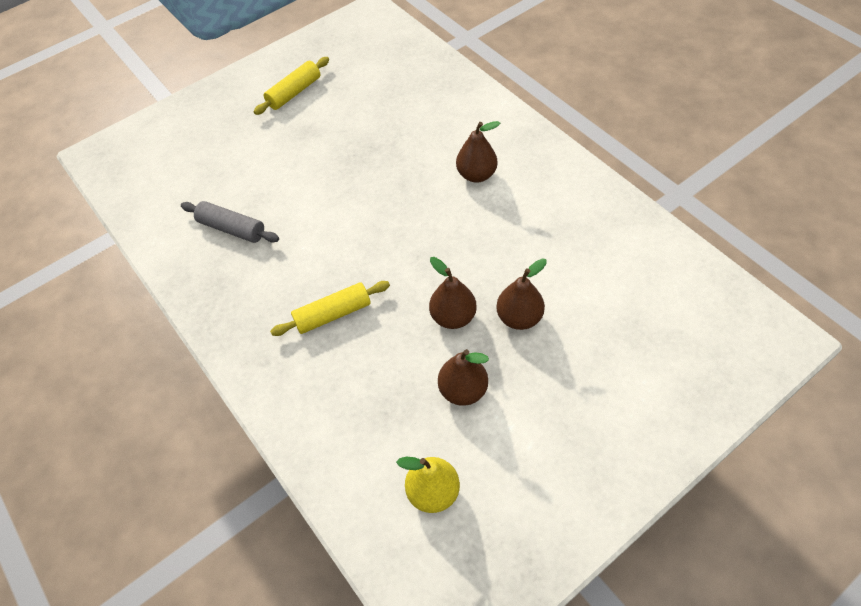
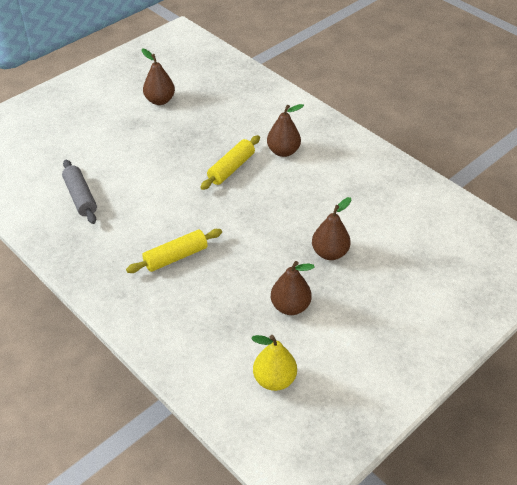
camera: 10 degrees left, 10 degrees down
(232, 228) = (80, 197): grey rolling pin -> grey rolling pin turned 45 degrees clockwise
(294, 92) = (121, 94): yellow rolling pin -> yellow rolling pin (231, 168)
(453, 317) = (276, 254): brown pear -> brown pear (160, 100)

